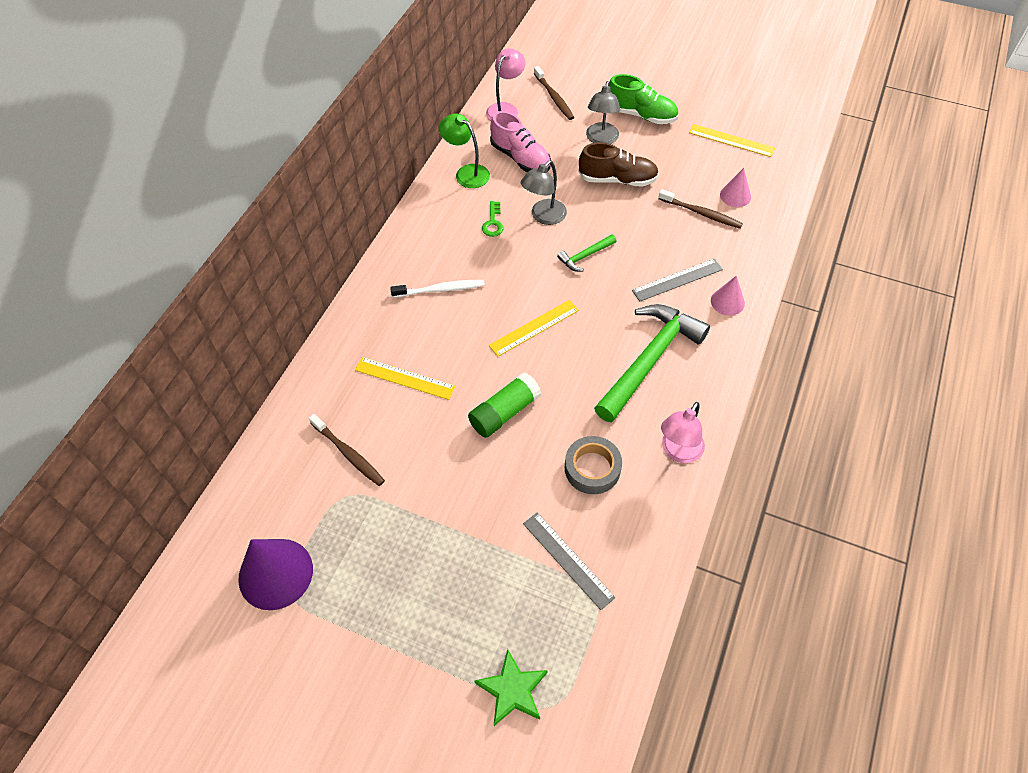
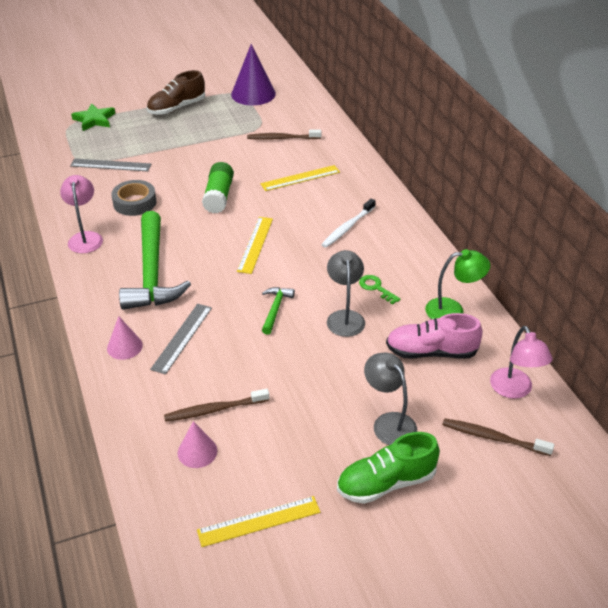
camera: 135 degrees right, 15 degrees down
(618, 179) = (324, 391): brown shoe -> brown shoe (176, 108)

